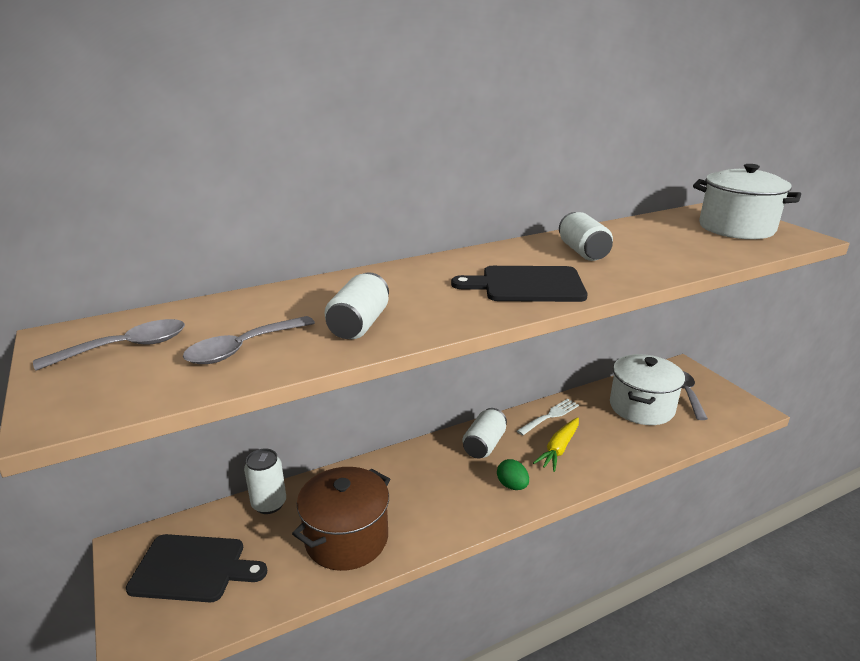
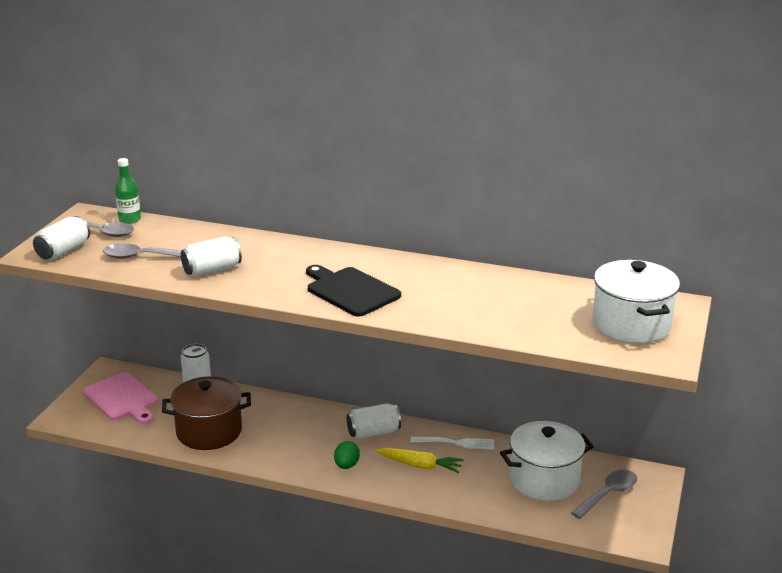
camera: 45 degrees right, 0 degrees up
(142, 319) = (130, 219): none -> green bottle
(193, 568) = (122, 398): black cutting board -> pink cutting board
(559, 449) = (420, 465): yellow carrot -> yellow carrot turned 150 degrees counterclockwise
(583, 252) = (448, 287): white can -> white can (63, 251)

